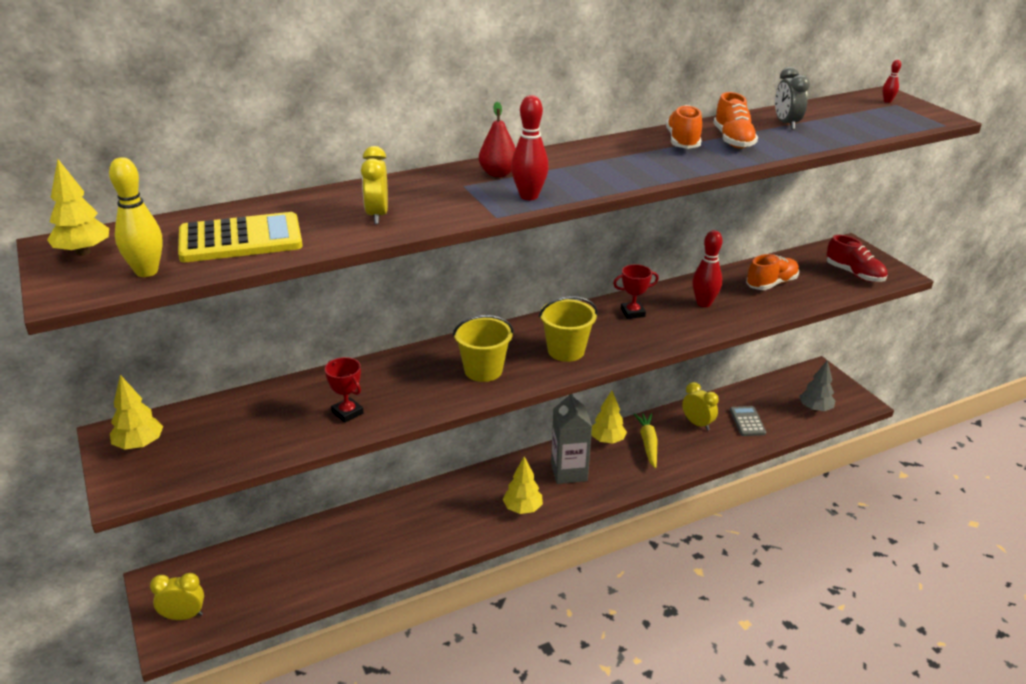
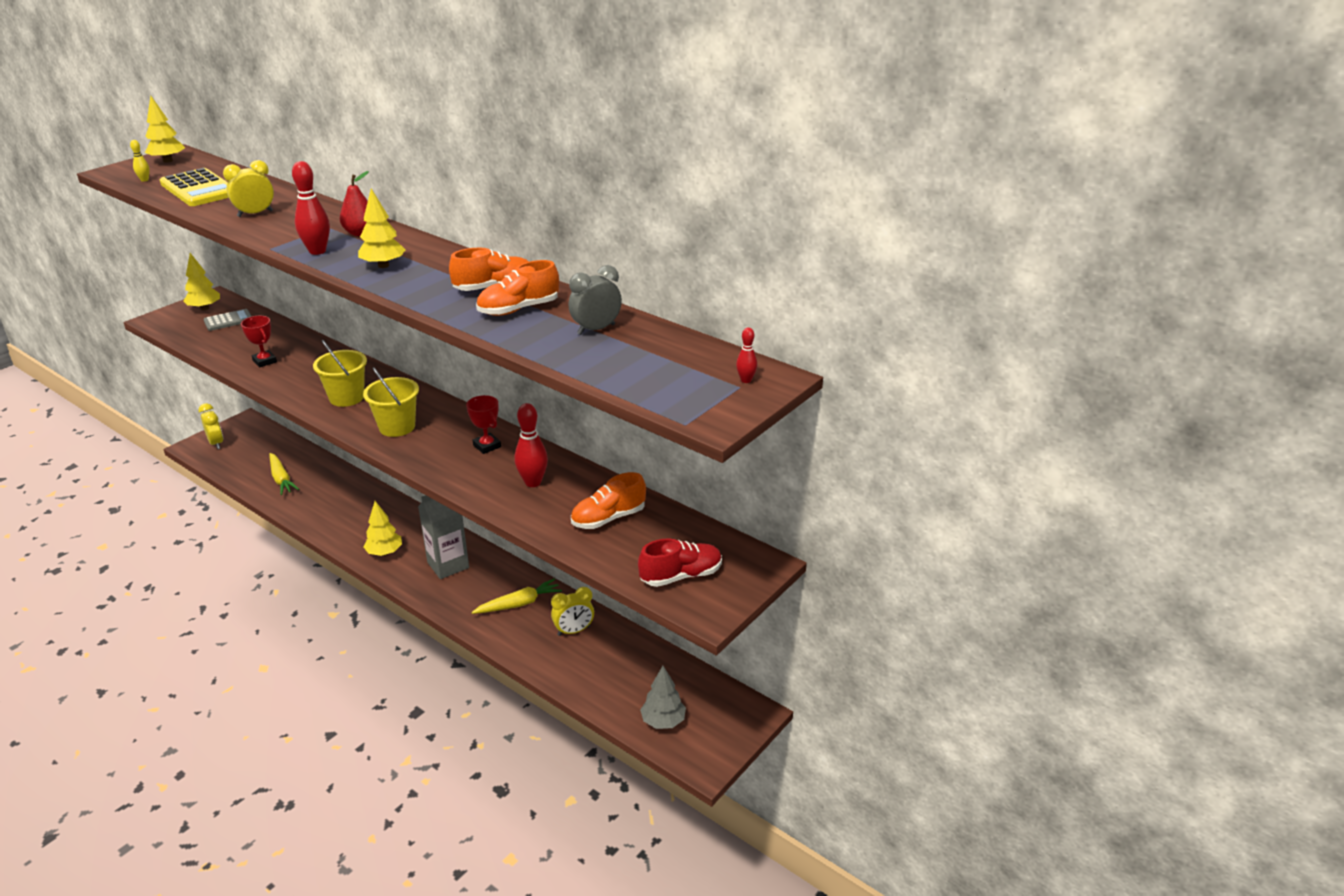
camera: 65 degrees right, 0 degrees up
(146, 272) = (144, 180): yellow bowling pin -> yellow bowling pin, size x0.51
(323, 565) = (281, 479): none -> yellow carrot
(347, 413) = (265, 361): red trophy -> red trophy turned 60 degrees counterclockwise
(607, 440) = (509, 576): yellow tree -> yellow tree (383, 265)
(697, 424) = (574, 631): yellow clock -> yellow clock turned 45 degrees clockwise
(747, 421) = (601, 668): grey calculator -> grey calculator (228, 320)
(771, 284) = (608, 518): orange shoe -> orange shoe turned 120 degrees clockwise
(854, 274) = (681, 576): red shoe -> red shoe turned 135 degrees counterclockwise

